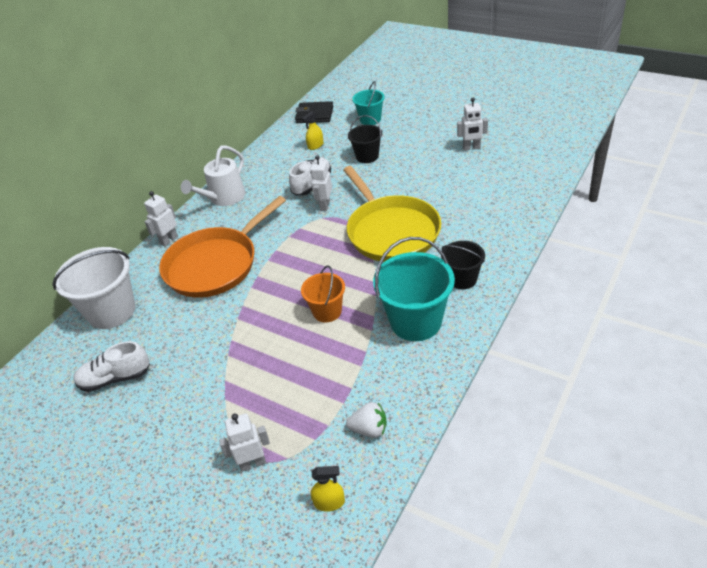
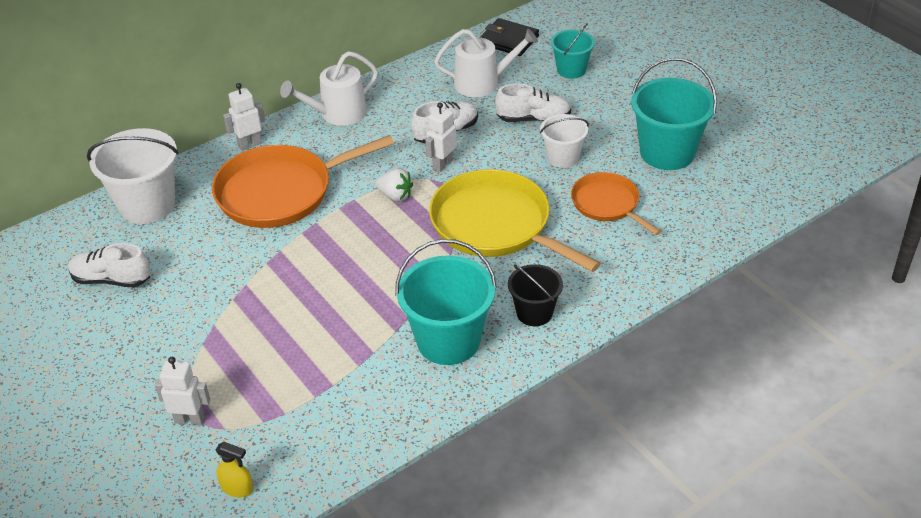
camera: 20 degrees right, 0 degrees up
(315, 146) = (482, 83): yellow spray bottle -> white watering can
(327, 311) = (362, 292): orange bucket -> none
(367, 156) = (533, 119): black bucket -> white shoe
(369, 429) = (322, 434): white strawberry -> white strawberry (395, 196)
(391, 231) = (495, 225): yellow pan -> yellow pan turned 135 degrees clockwise
(405, 173) = (563, 157): none -> white bucket
(457, 192) = (607, 204): none -> orange pan
(471, 148) = (667, 153): white robot -> turquoise bucket

